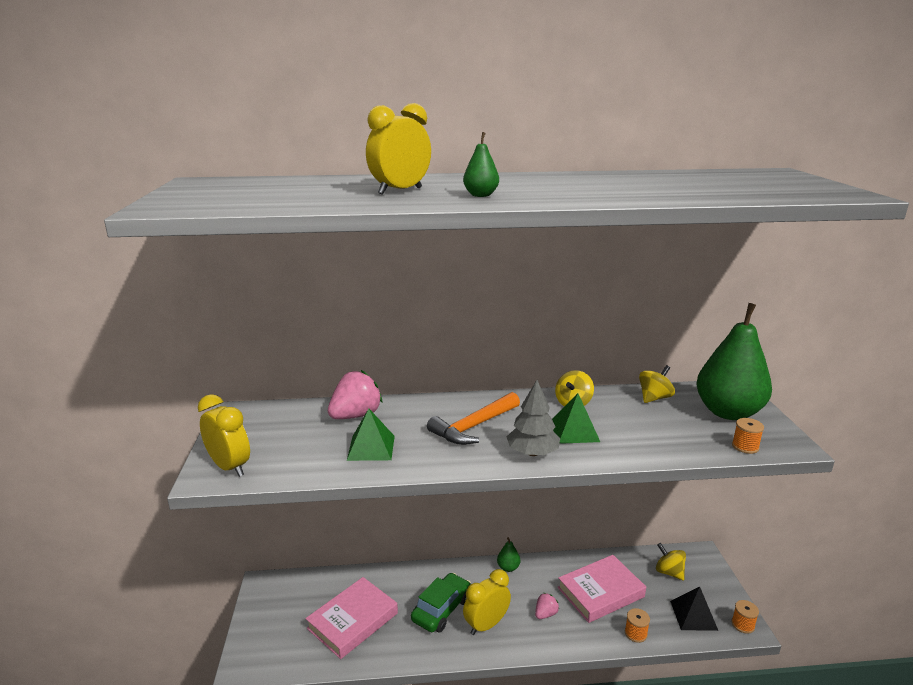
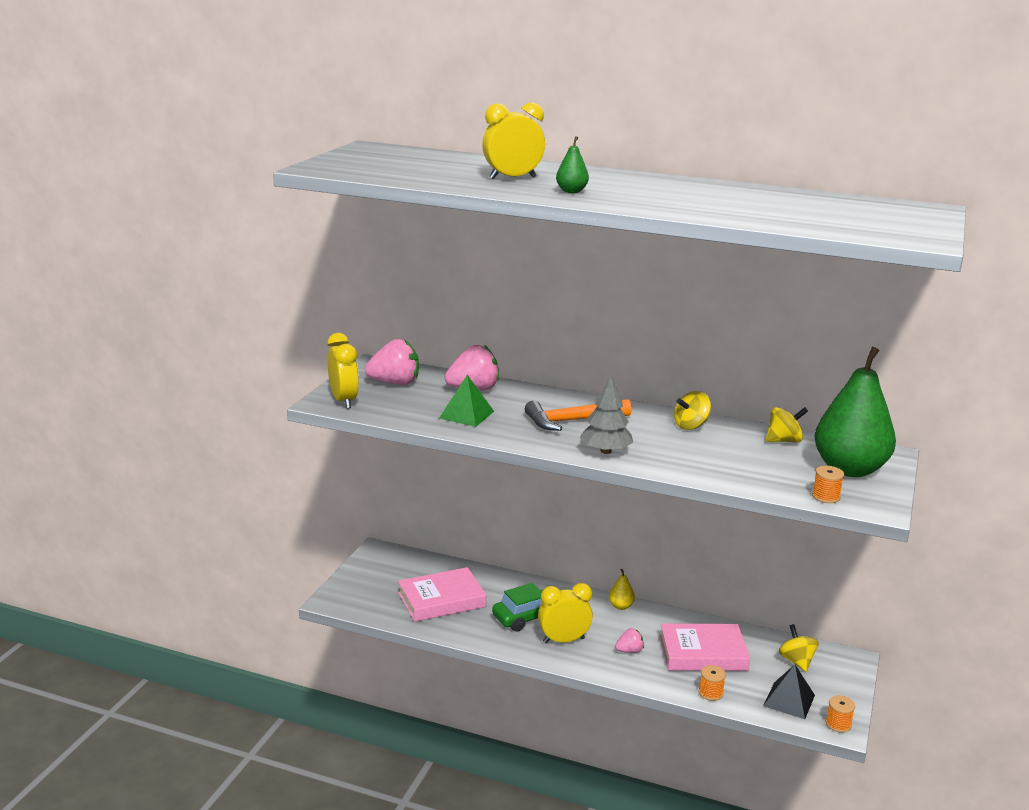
camera: 25 degrees right, 0 degrees up
(271, 429) = (395, 383): none -> pink strawberry
(508, 567) = (620, 606): green pear -> yellow pear
(574, 431) = (665, 446): green pyramid -> none

